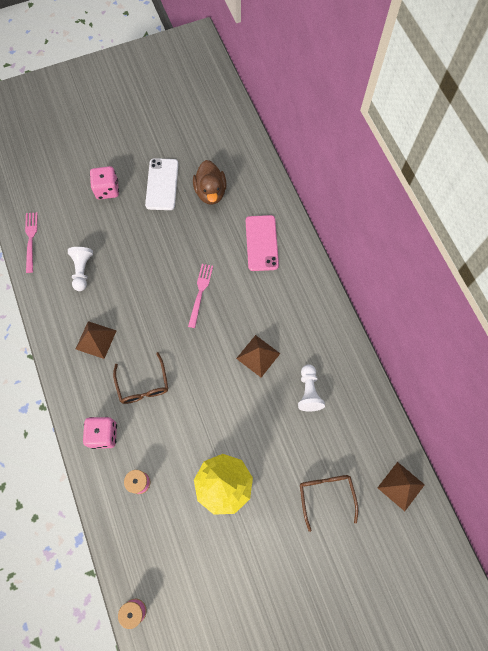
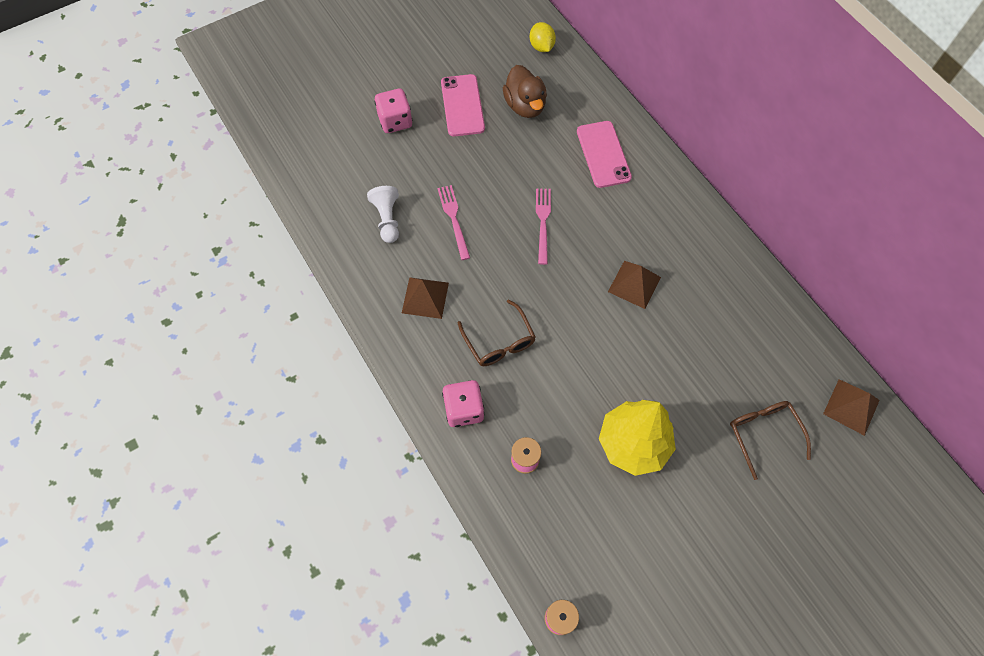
camera: 10 degrees left, 5 degrees down
(31, 239) = (312, 193): pink fork -> pink fork (454, 219)
(162, 184) = (462, 105): white phone -> pink phone
(236, 143) = (541, 47): none -> yellow lemon
(309, 391) = (708, 315): white pawn -> none

